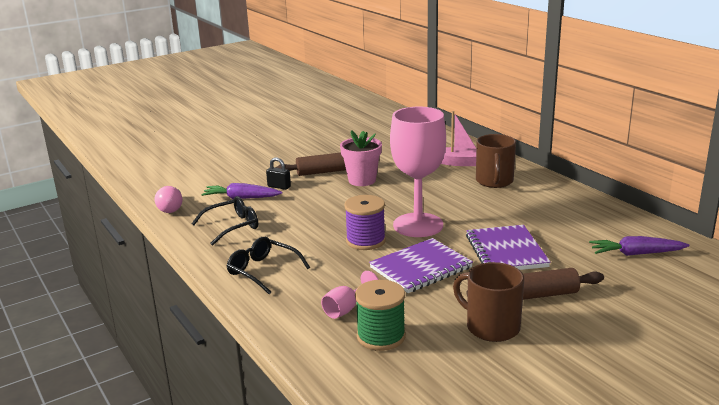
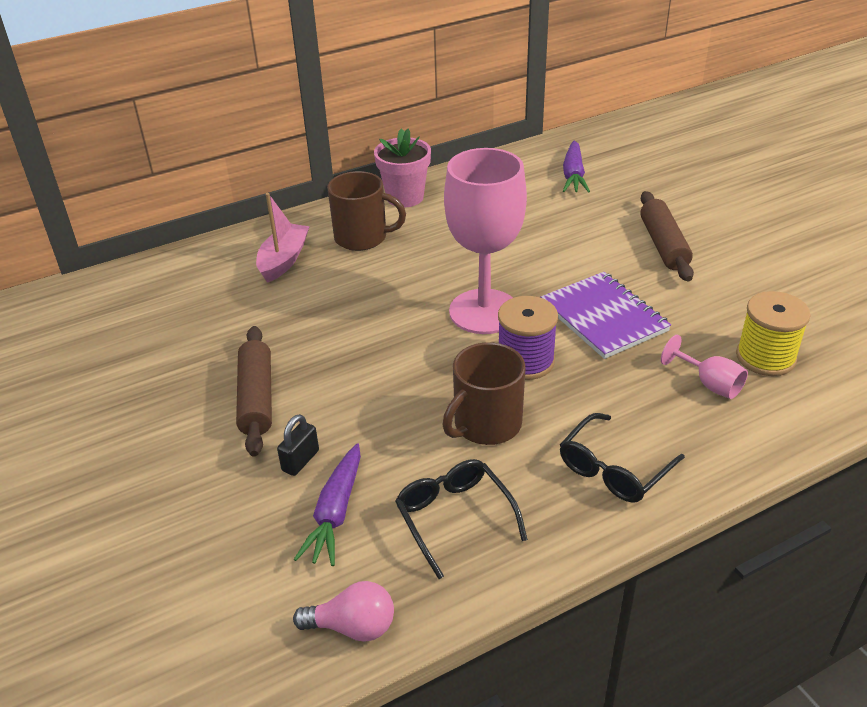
camera: 85 degrees left, 15 degrees up
(362, 180) = (311, 358): pink flower pot -> pink flower pot (405, 197)
(381, 336) = (765, 357): green spool -> yellow spool
(491, 327) = (730, 279): brown mug -> brown mug (486, 424)
(506, 251) = (563, 251): purple notebook -> none

